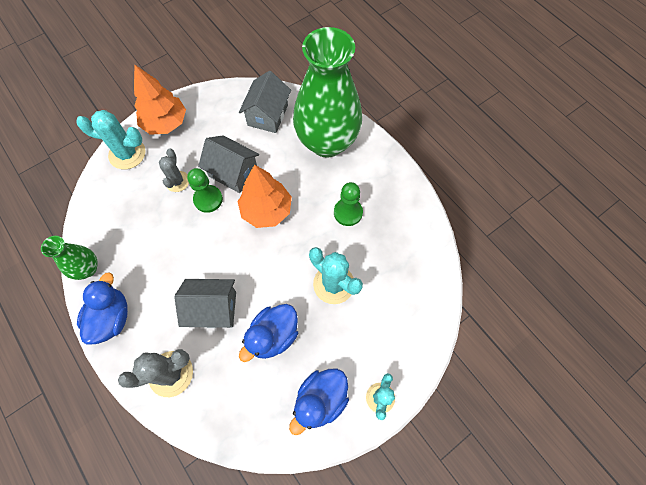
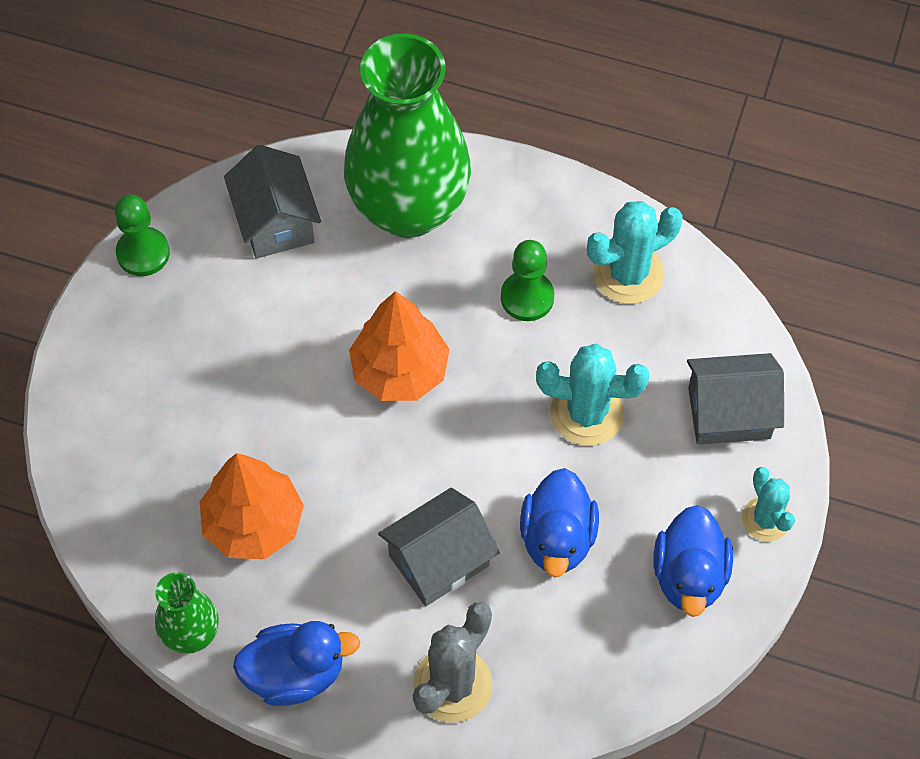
camera: 35 degrees left, 5 degrees down
(112, 318) = (295, 673): blue duck -> blue duck turned 105 degrees clockwise
(127, 154) = (91, 425): turquoise cactus -> turquoise cactus (628, 274)
(165, 123) = (111, 337): orange tree -> orange tree (253, 524)
(177, 181) = (217, 416): grey cactus -> none
(208, 199) = (292, 412): green pawn -> green pawn (143, 253)
(233, 173) = (297, 347): grey house -> grey house (729, 413)

